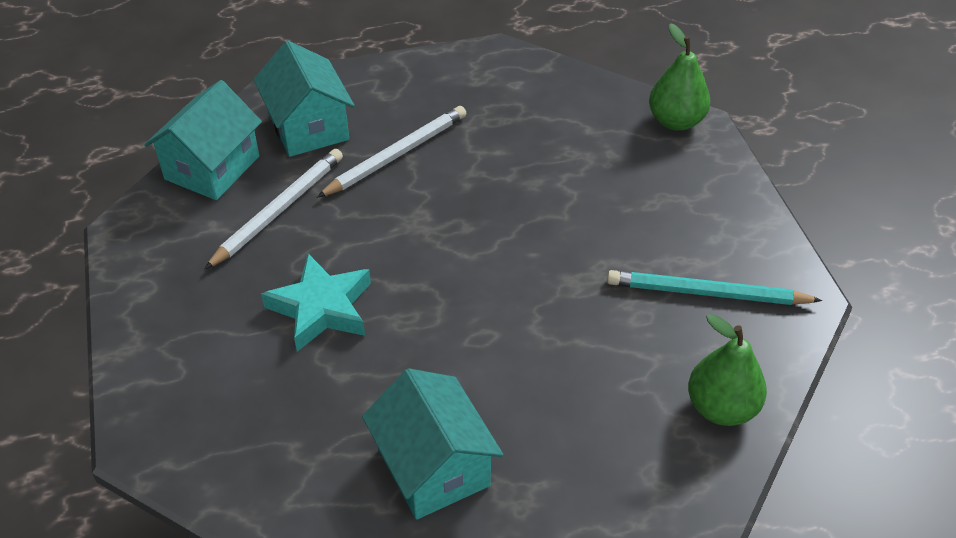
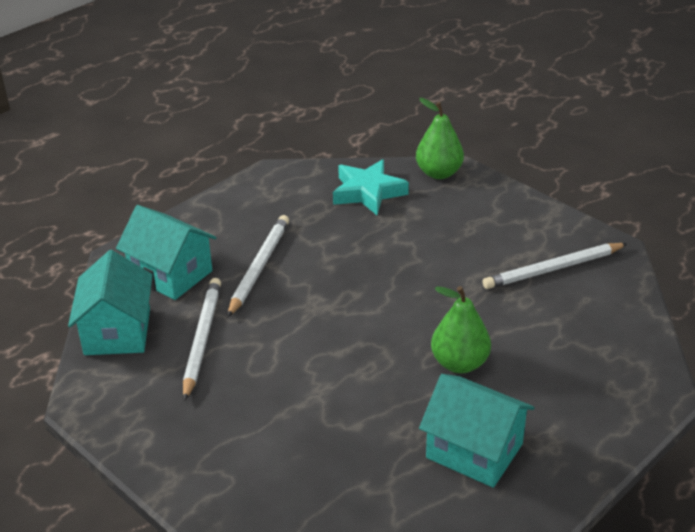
camera: 30 degrees left, 10 degrees down
(321, 308) = (299, 389): turquoise star -> turquoise star (368, 192)
(707, 293) = (553, 269): turquoise pencil -> white pencil
(721, 408) = (622, 331): green pear -> green pear (459, 363)

